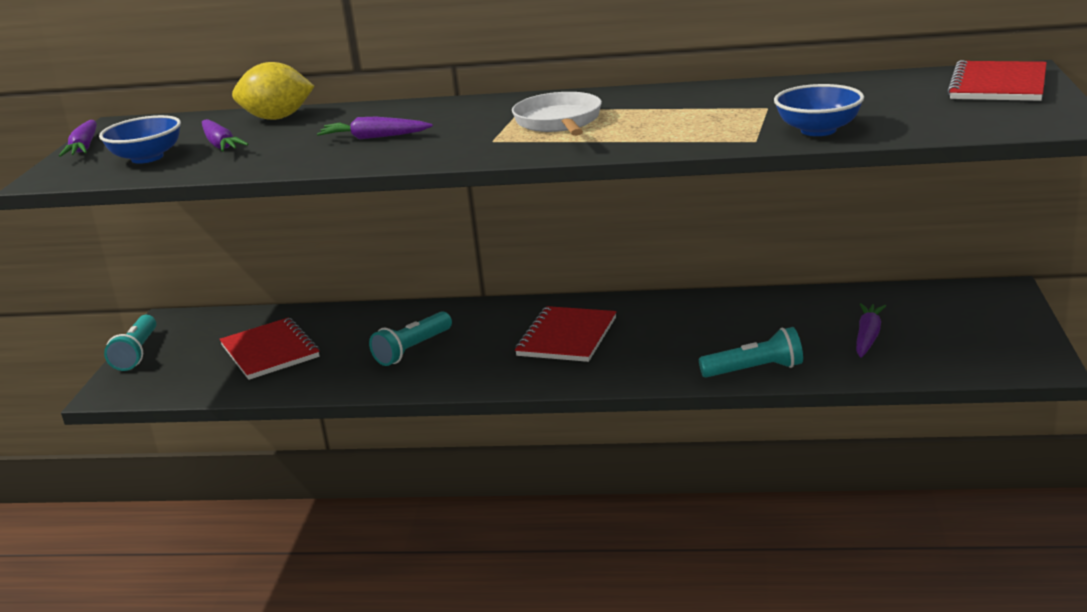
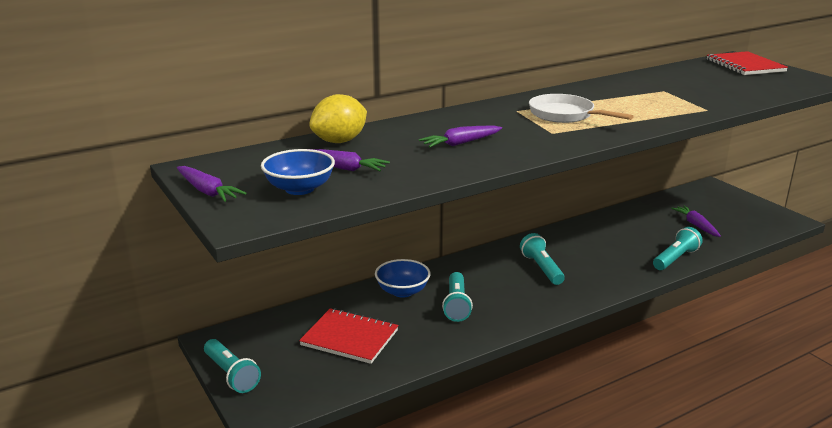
camera: 40 degrees left, 0 degrees up
(567, 337) = (541, 268): red notebook -> turquoise flashlight
(818, 130) = (724, 99): blue bowl -> blue bowl (402, 291)

